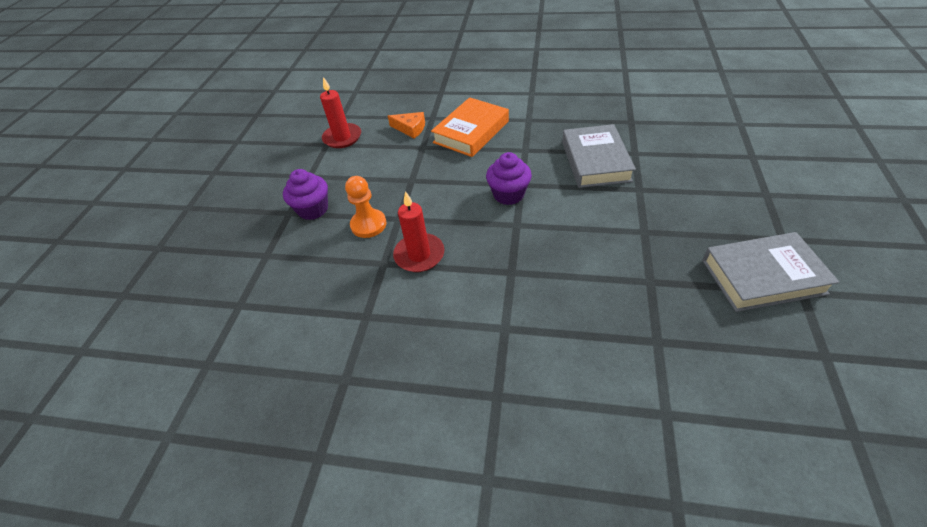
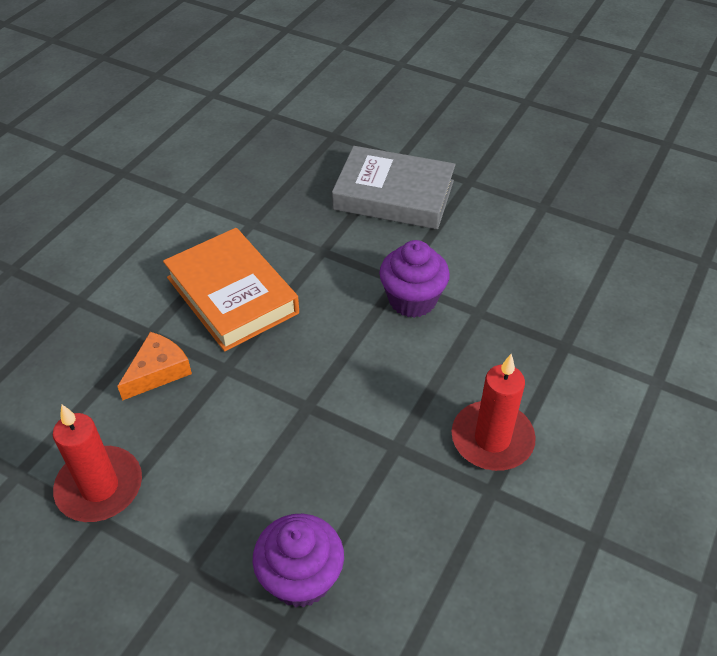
camera: 75 degrees left, 0 degrees up
(368, 224) = (390, 493): orange pawn -> none
(762, 276) = (640, 157): grey book -> none

